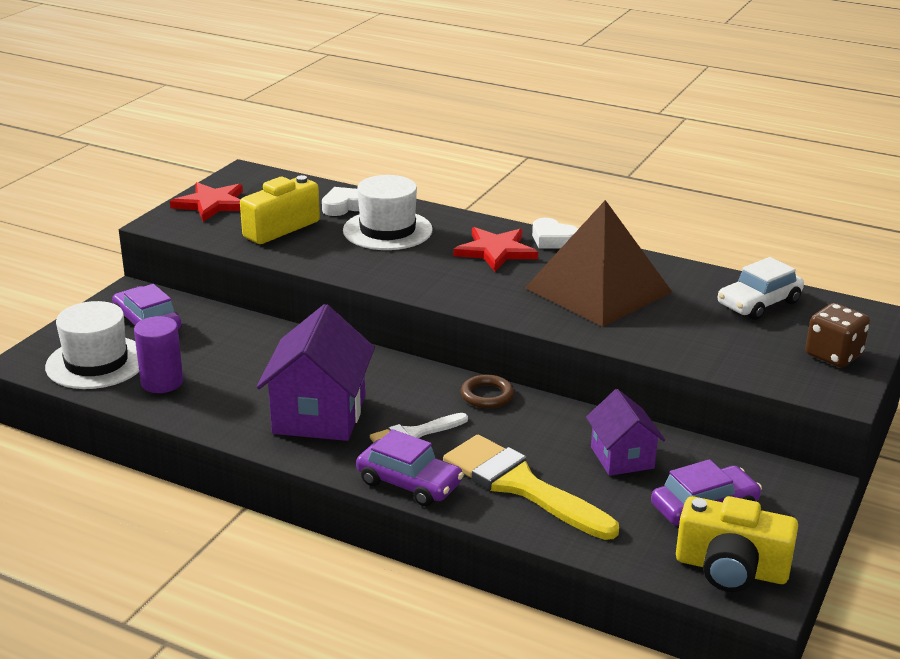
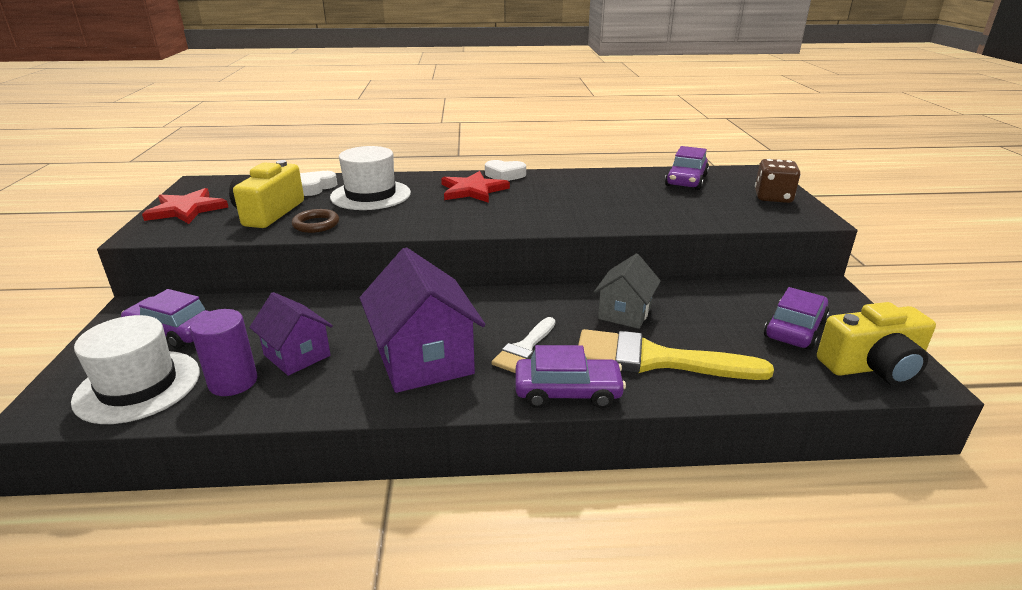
camera: 30 degrees left, 0 degrees up
(487, 395) = (547, 299): brown ring -> brown ring (316, 224)
(547, 434) = (624, 313): none -> grey house
(598, 289) = (577, 196): brown pyramid -> none
(622, 458) = (696, 312): purple house -> purple house (297, 355)
(759, 303) = (686, 181): white car -> purple car

